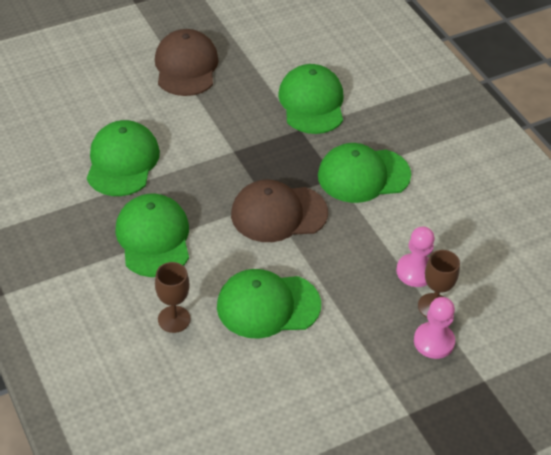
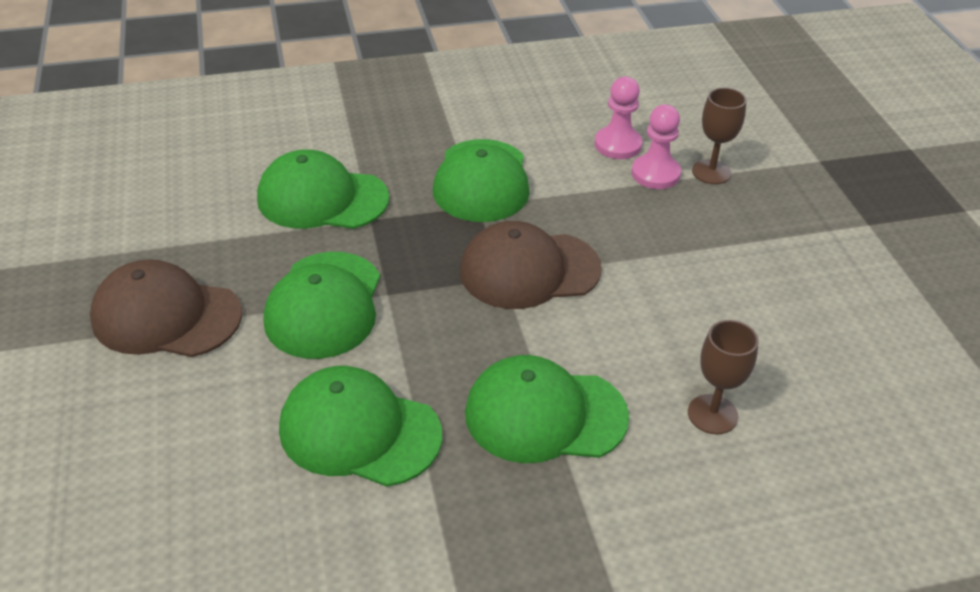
camera: 75 degrees left, 5 degrees down
(268, 305) = (696, 310): green cap -> green cap (324, 305)
(278, 213) = (529, 270): brown cap -> brown cap turned 75 degrees clockwise
(434, 341) = (764, 183): pink pawn -> pink pawn (618, 145)

